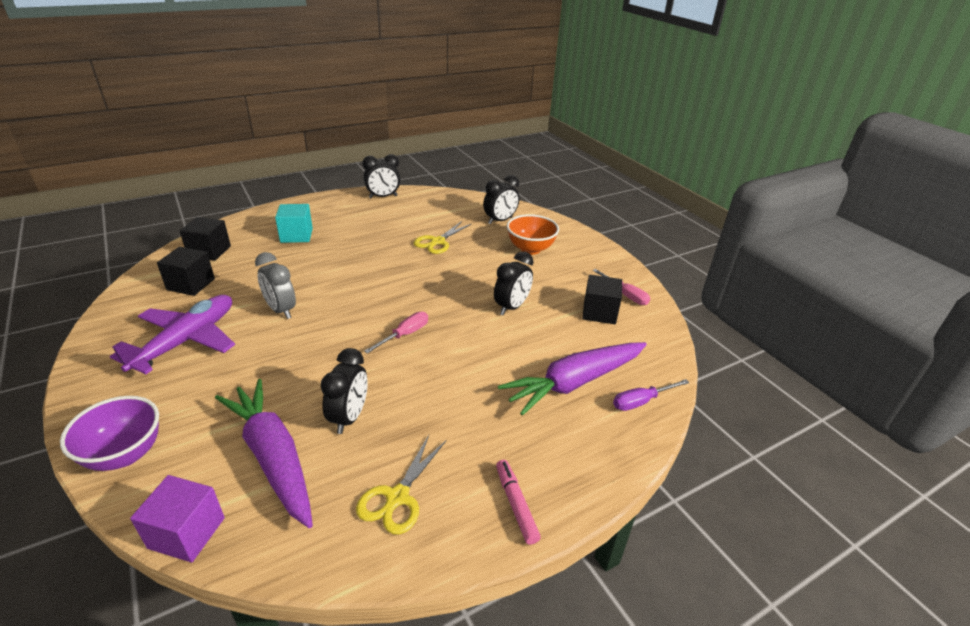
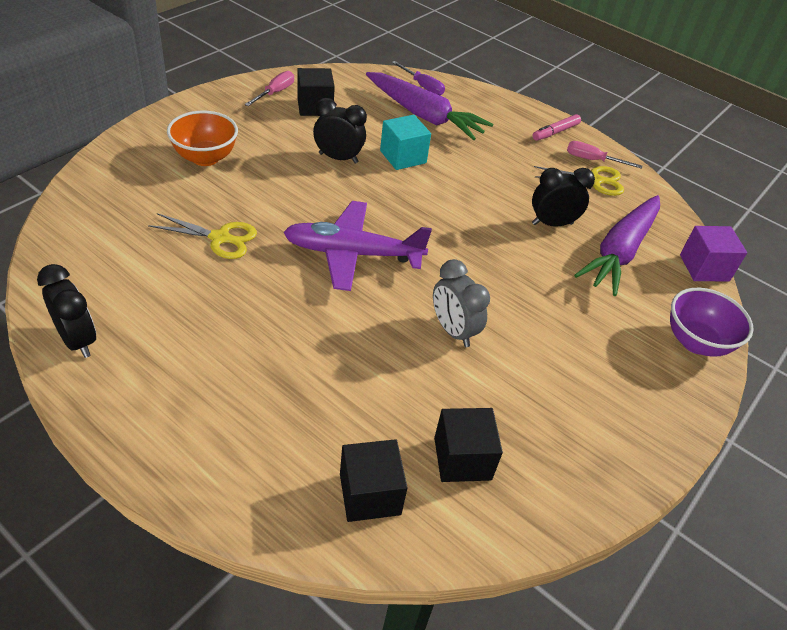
camera: 115 degrees left, 10 degrees up
(186, 341) = (557, 389): purple plane -> purple plane (353, 254)
(281, 310) = (453, 331): grey clock -> grey clock turned 120 degrees clockwise
(296, 235) = (267, 401): turquoise cube -> turquoise cube (403, 157)
(404, 335) = (429, 219): pink screwdriver -> pink screwdriver (592, 160)
(500, 221) = (132, 192): black clock -> none

